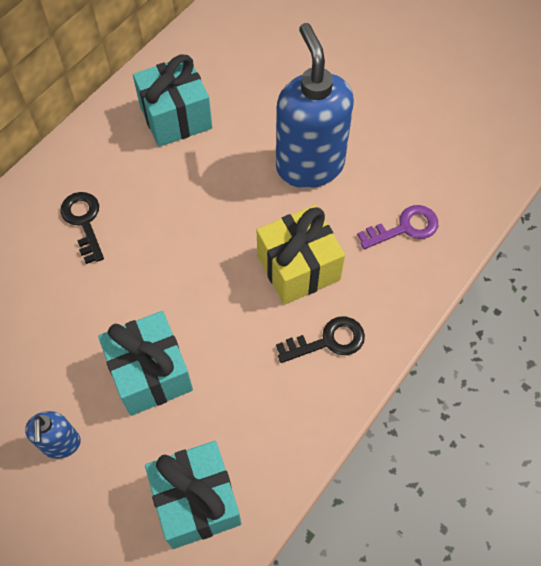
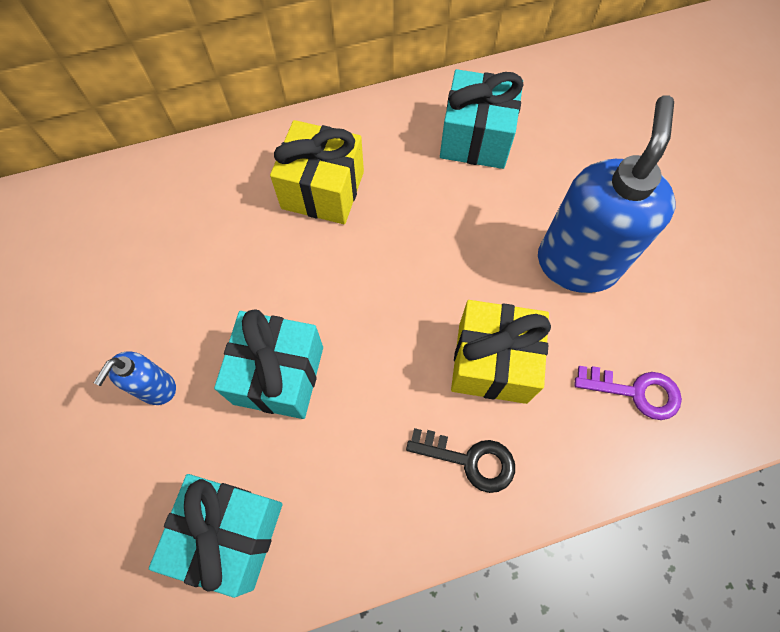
camera: 35 degrees right, 5 degrees up
(84, 221) = (323, 190): black key -> yellow gift

